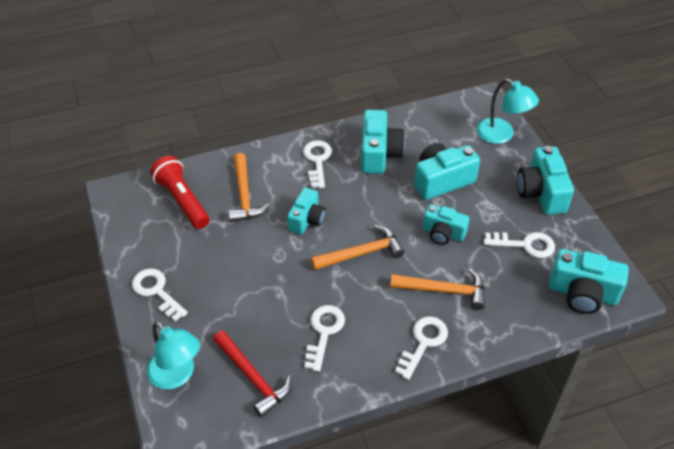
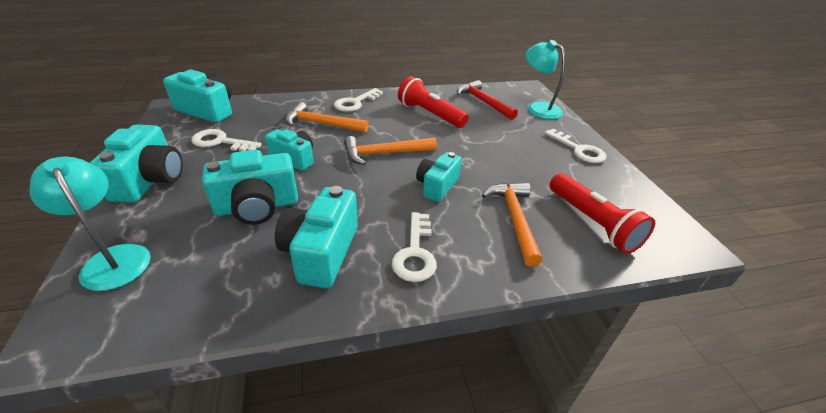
camera: 175 degrees left, 10 degrees down
(324, 332) = (430, 114): white key -> red flashlight

